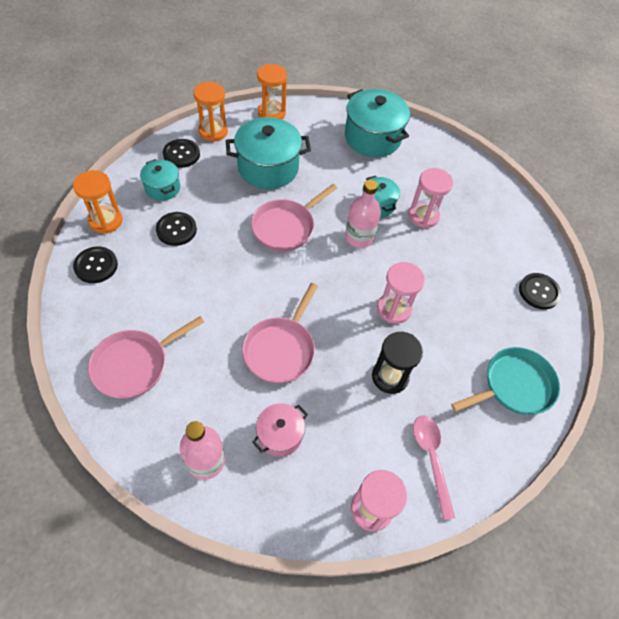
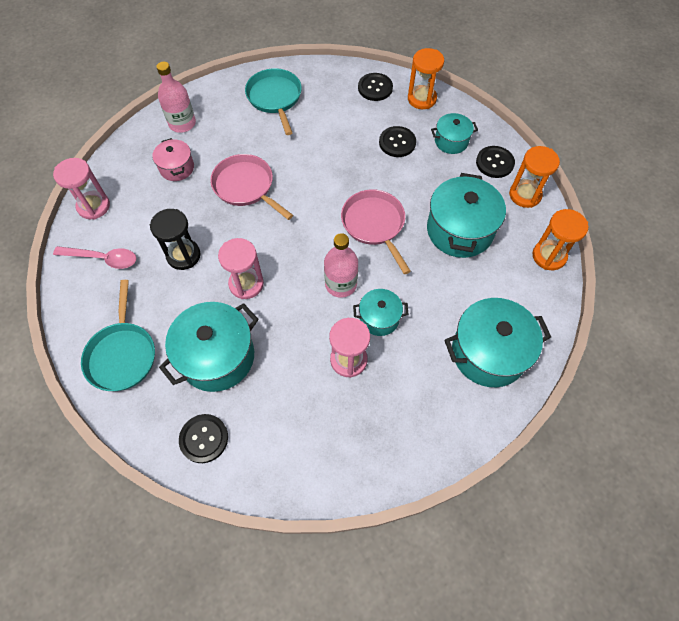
camera: 115 degrees right, 5 degrees up
(134, 364) = (275, 98): pink pan -> turquoise pan
(472, 307) = (217, 357): none -> turquoise pot

